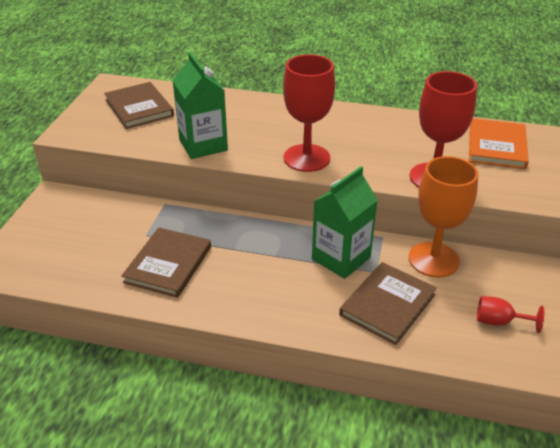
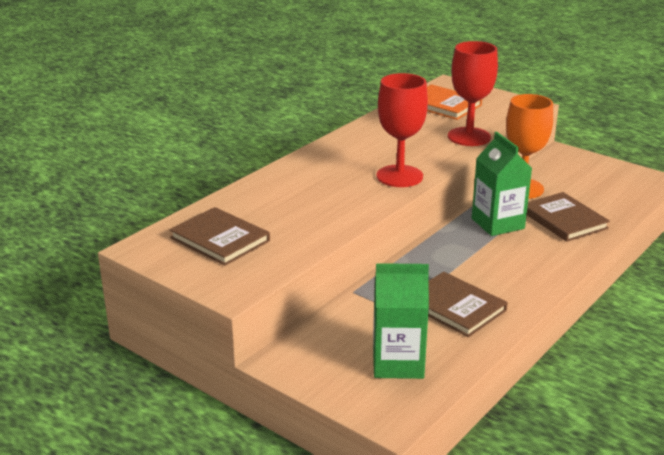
camera: 65 degrees left, 10 degrees down
(139, 108) = (220, 239): brown book -> brown book turned 45 degrees clockwise
(203, 145) = (334, 218): green carton -> green carton (398, 363)
(499, 322) = (601, 186): red goblet -> none

